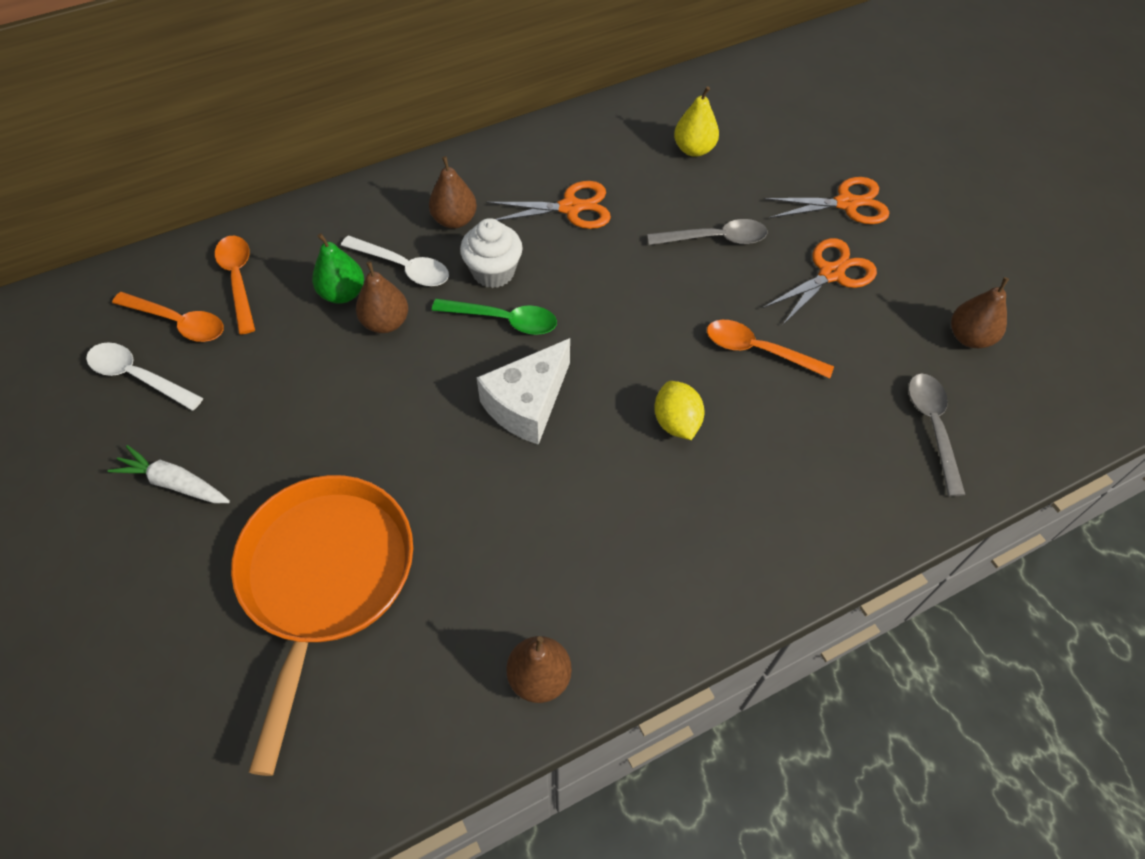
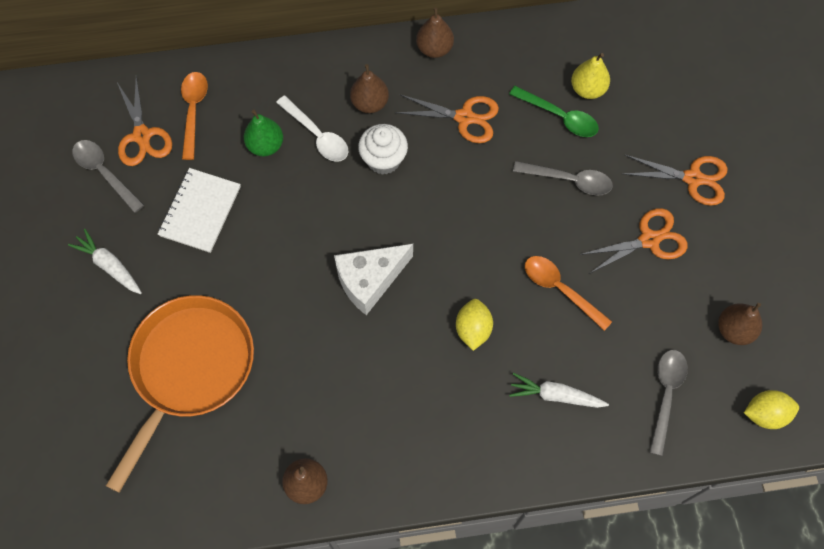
camera: 20 degrees right, 10 degrees up
(138, 376) = (104, 173): white spoon -> grey spoon
(178, 322) = (142, 135): orange spoon -> orange scissors
(281, 386) = (200, 211): none -> white notebook
(386, 322) = (289, 180): brown pear -> brown pear (434, 49)
(504, 320) = (377, 204): green spoon -> green spoon (559, 116)
(807, 466) = (555, 395): none -> white carrot
(1050, 414) = (765, 414): none -> yellow lemon

